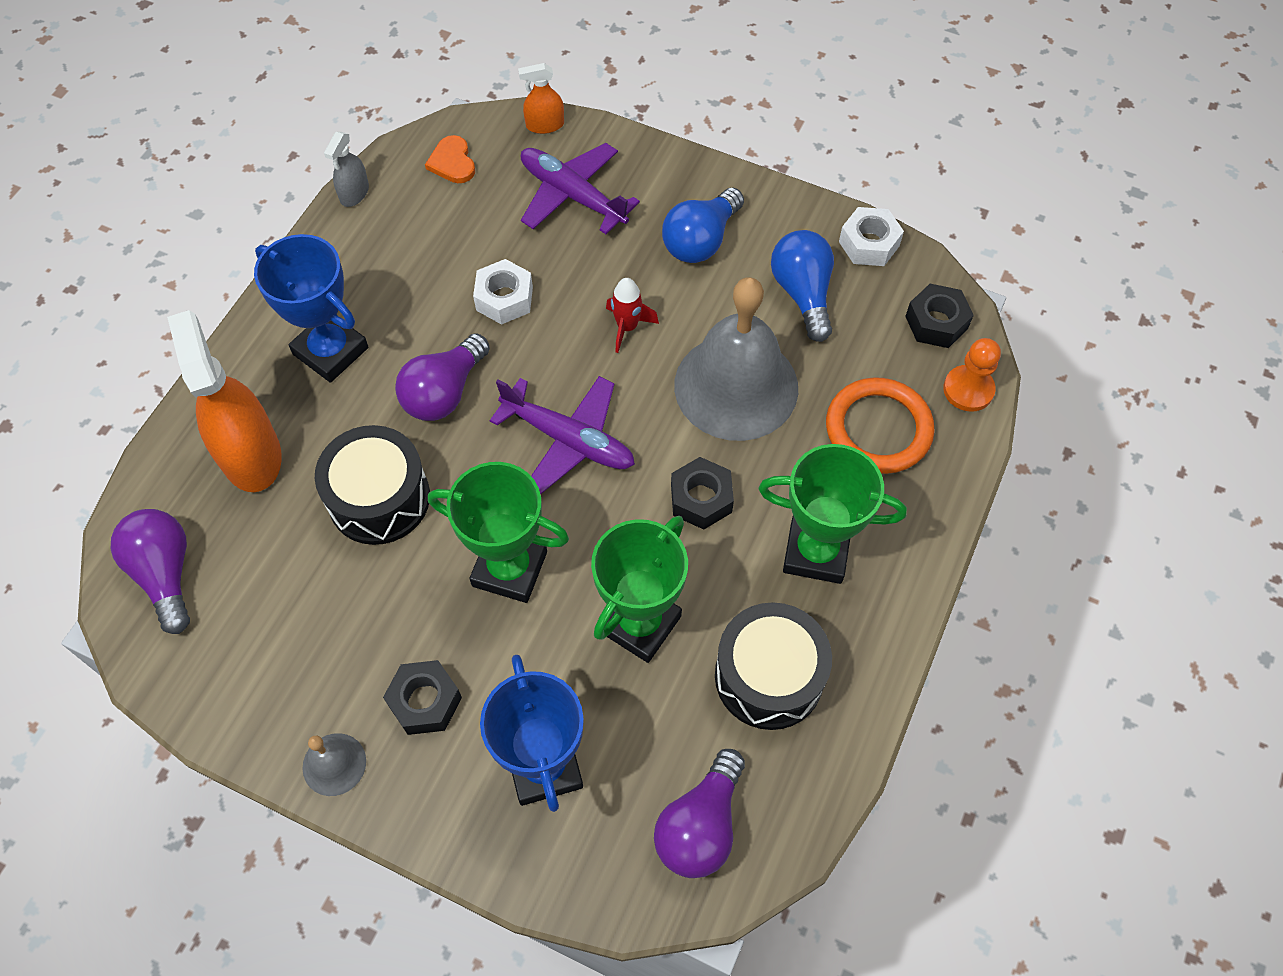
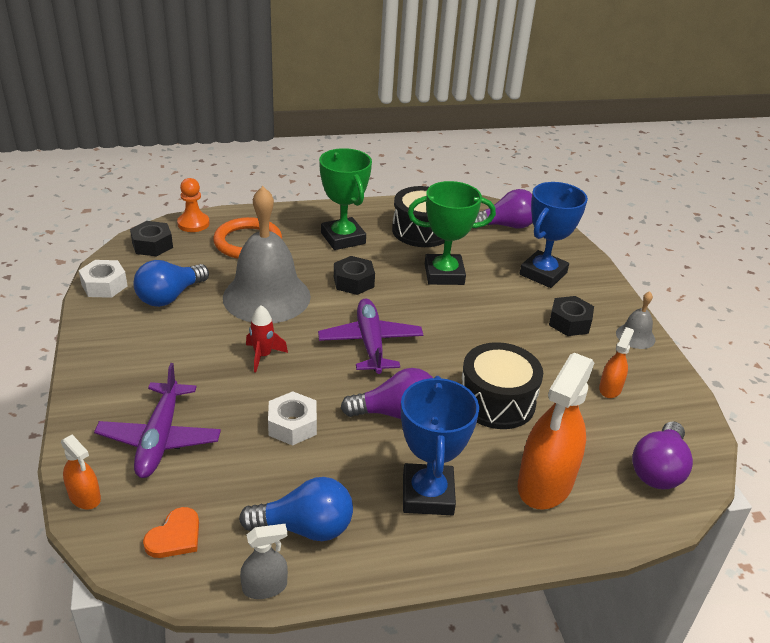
camera: 130 degrees left, 25 degrees down
(291, 637) = (610, 388): none -> orange spray bottle
(509, 569) = (471, 328): green trophy -> none
(701, 240) = (156, 354): blue light bulb -> blue light bulb (304, 528)

